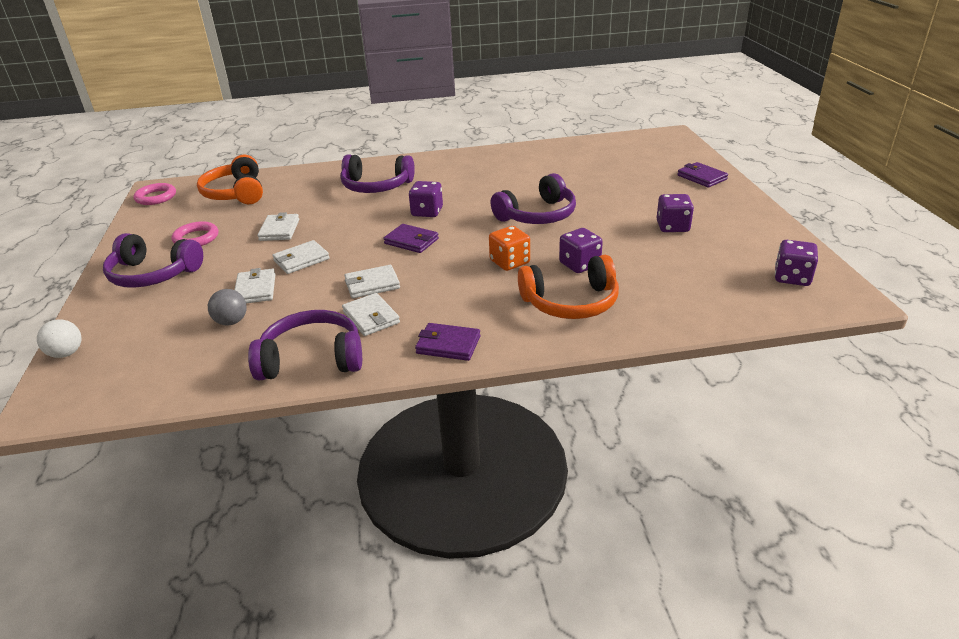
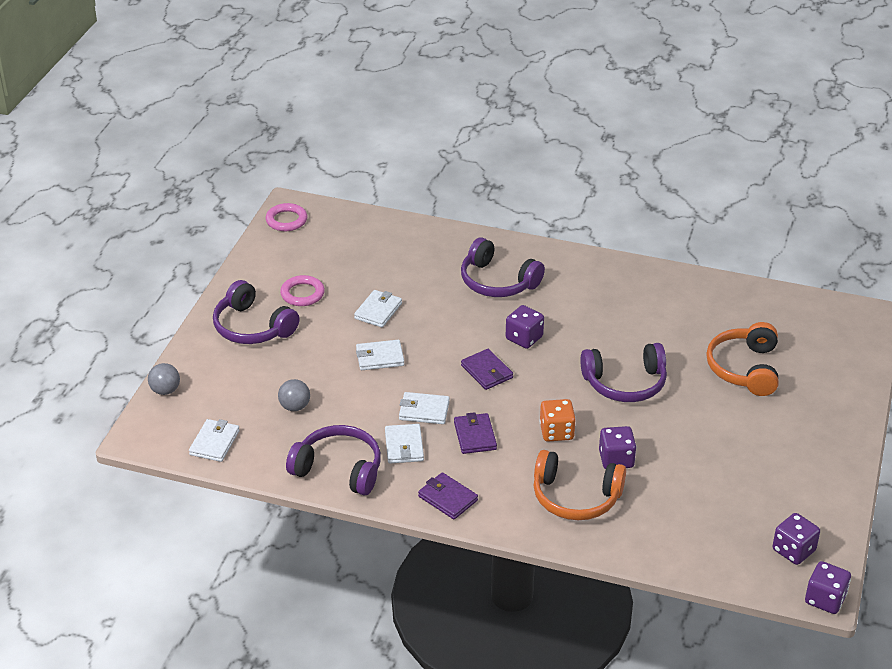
camera: 25 degrees right, 5 degrees up
(66, 353) = (165, 390): white ball -> grey ball
(236, 193) = (361, 242): orange headphones -> orange headphones (744, 368)
(255, 289) = (327, 378): white wallet -> white wallet (214, 443)
(672, 227) = (742, 449): purple dice -> purple dice (825, 599)
(701, 177) = (837, 395): purple wallet -> purple wallet (475, 436)

